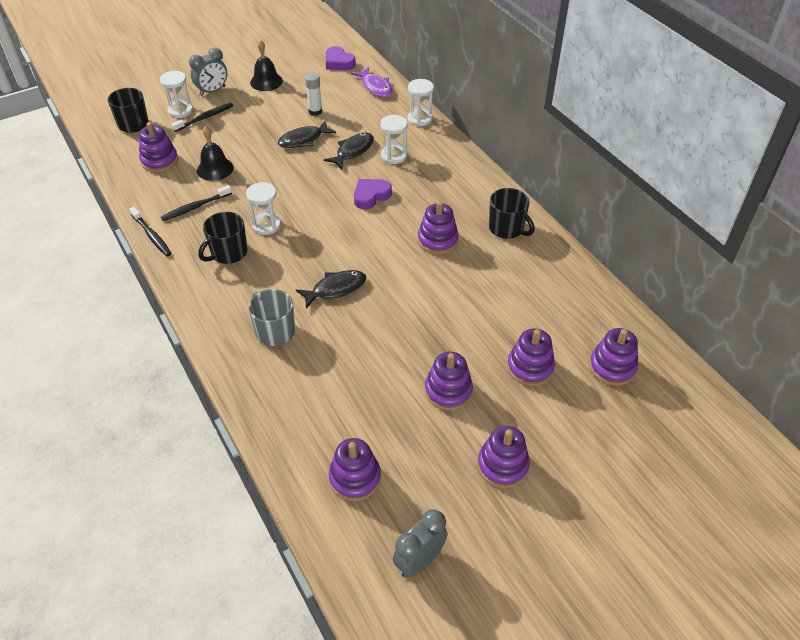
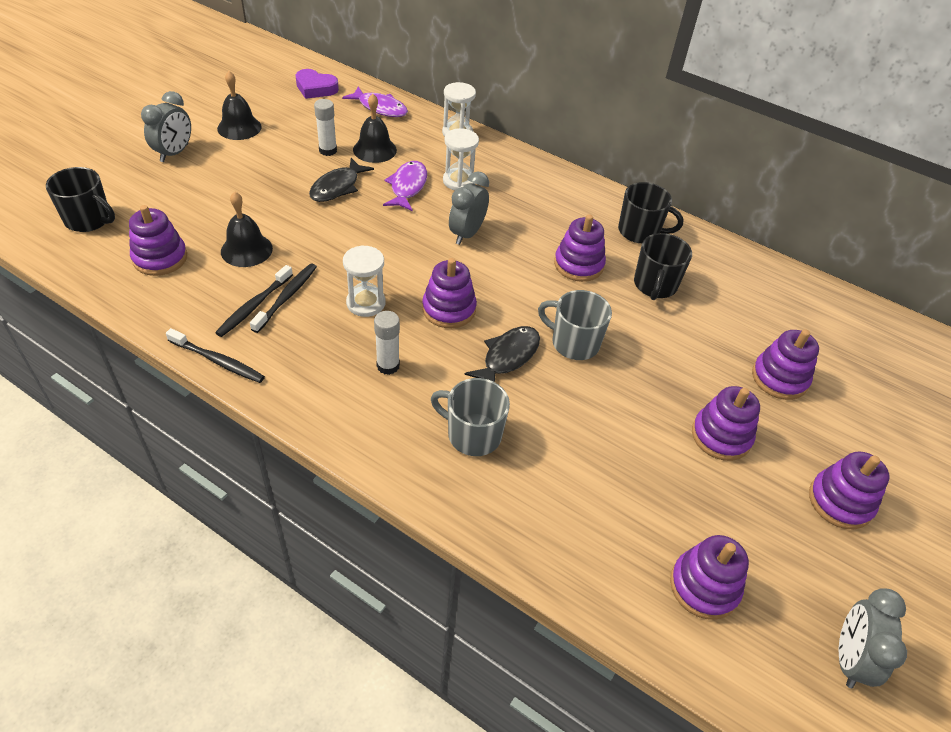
camera: 30 degrees left, 0 degrees up
(180, 110) = (146, 187): white hourglass -> none
(205, 118) = (187, 188): black toothbrush -> black toothbrush (287, 297)
(228, 253) = (341, 353): black mug -> black mug (655, 285)
(252, 270) = (388, 366): none -> white glue stick
(349, 118) = (374, 150): none -> black bell
(353, 151) = (407, 187): black fish -> purple fish
(371, 196) = (467, 234): purple heart -> grey clock
(390, 294) = (574, 343): none -> grey mug
(612, 367) = (852, 350): purple stacking toy -> purple stacking toy (449, 309)

